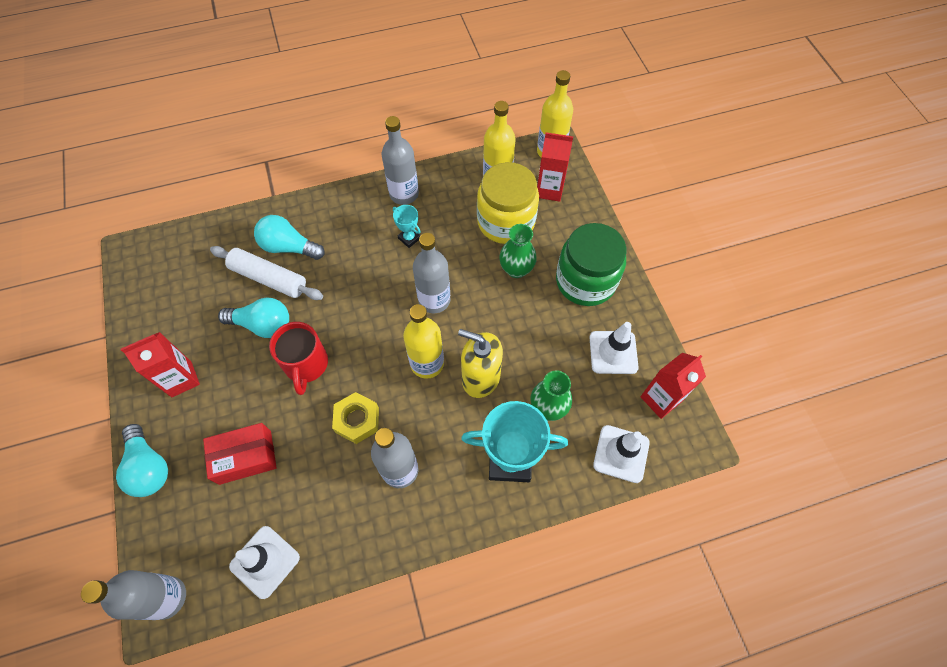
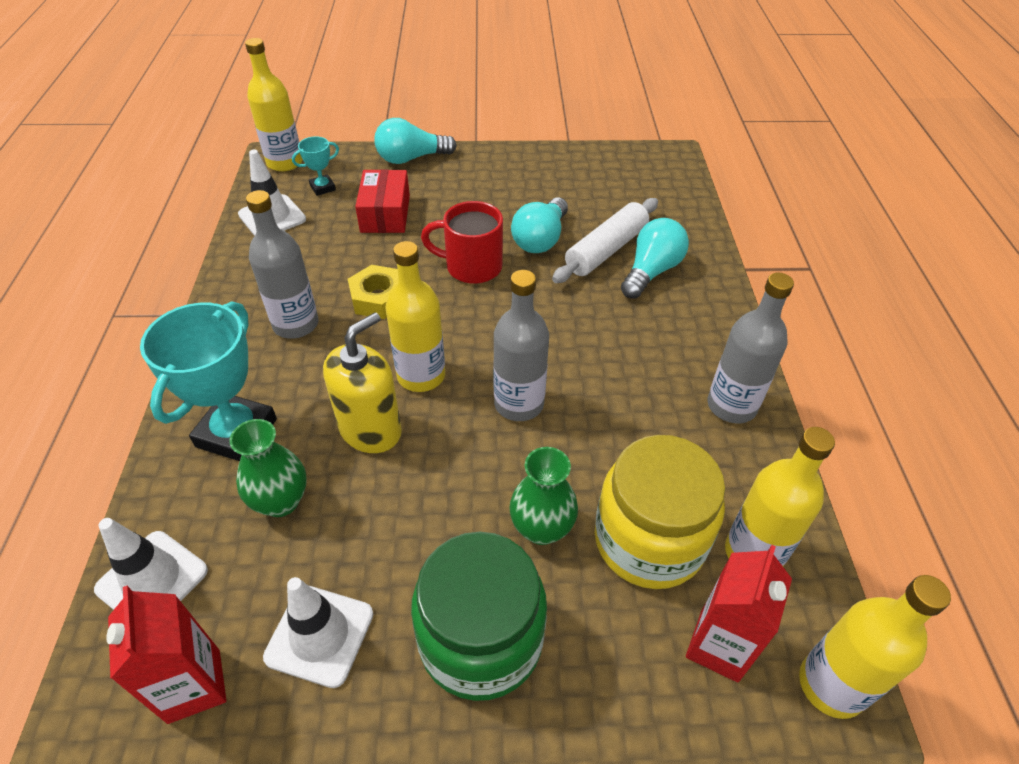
camera: 105 degrees right, 15 degrees down
(167, 597) = (285, 163): grey bottle -> yellow bottle
(181, 379) = (496, 180): red carton -> none
(409, 238) = (640, 396): turquoise trophy -> turquoise trophy (323, 188)

